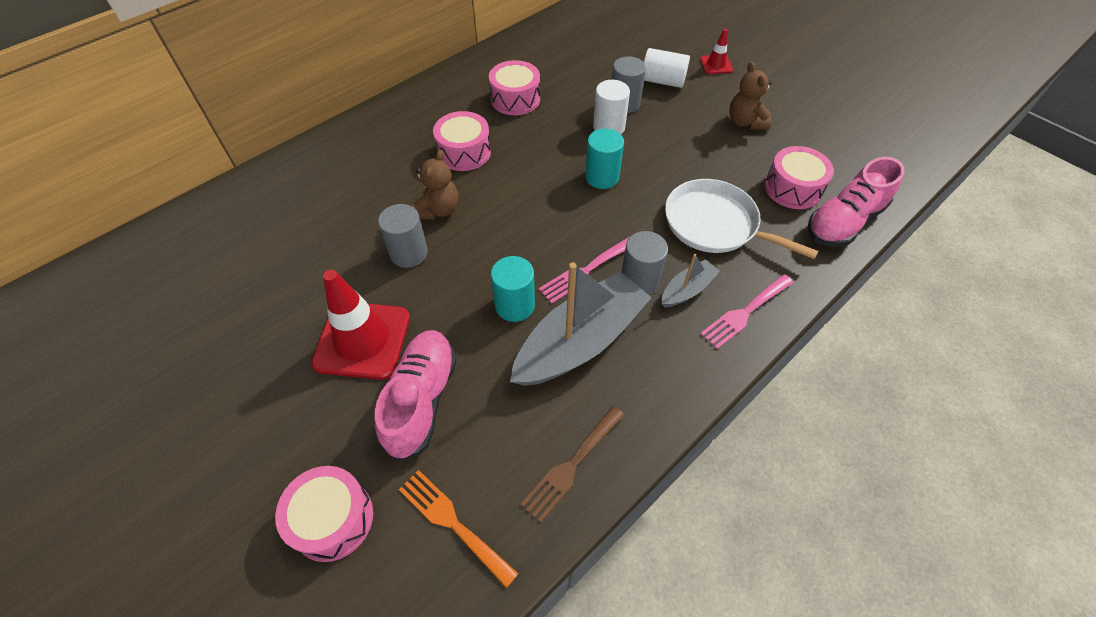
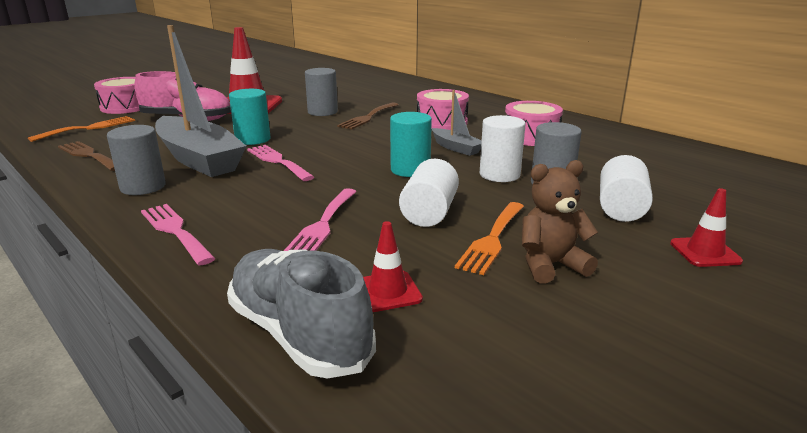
camera: 90 degrees right, 30 degrees down
(438, 210) = (368, 117): brown teddy bear -> brown fork
(639, 280) = (254, 182): grey cylinder -> grey cylinder (143, 187)
(685, 168) = (429, 213): none -> white cylinder
(687, 290) = (228, 203): grey boat -> grey boat (456, 148)
(715, 224) = (323, 224): white pan -> pink fork
(719, 141) = (492, 239): none -> orange fork
(792, 188) = (387, 291): pink drum -> red traffic cone
(844, 222) = (299, 334): pink shoe -> grey shoe

